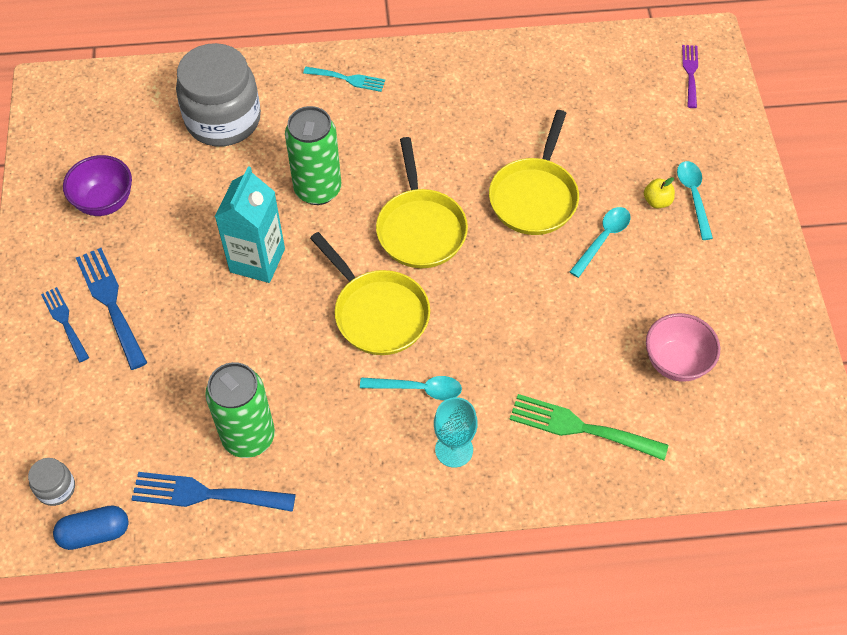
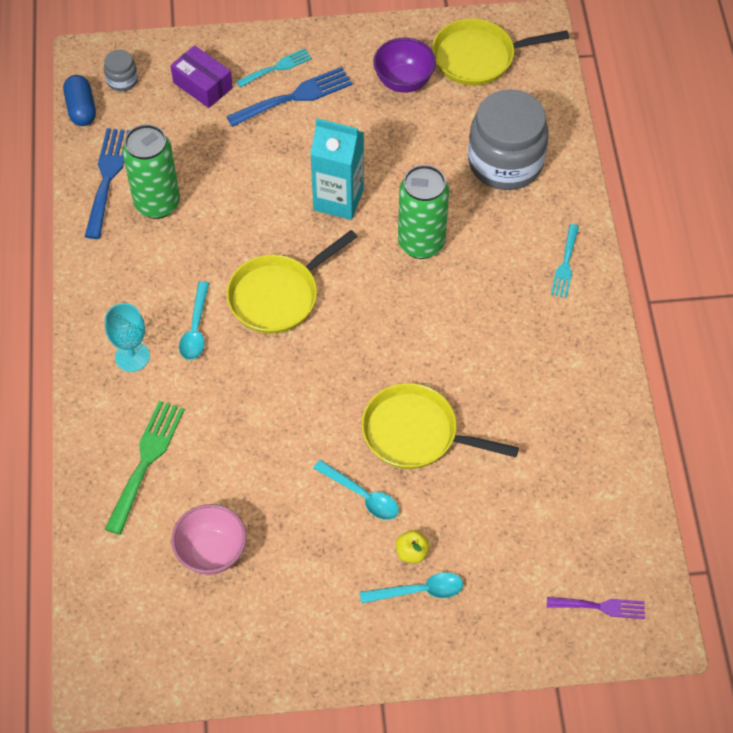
camera: 90 degrees right, 0 degrees up
(64, 321) = (277, 67): blue fork -> turquoise fork
(78, 398) = (203, 85): none -> purple box
(420, 228) = (375, 330): yellow pan -> yellow pan (479, 57)

